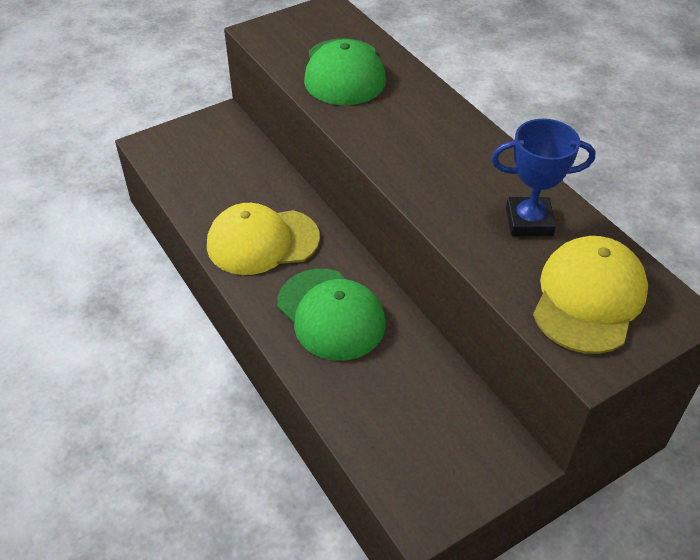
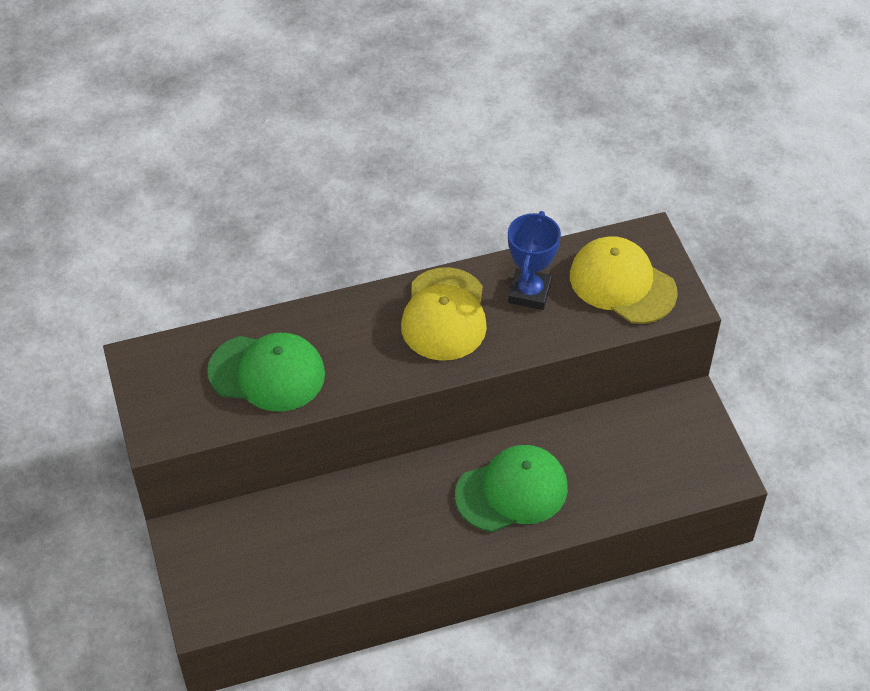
camera: 75 degrees left, 5 degrees up
(262, 241) = (400, 529): yellow cap -> yellow cap (444, 315)

